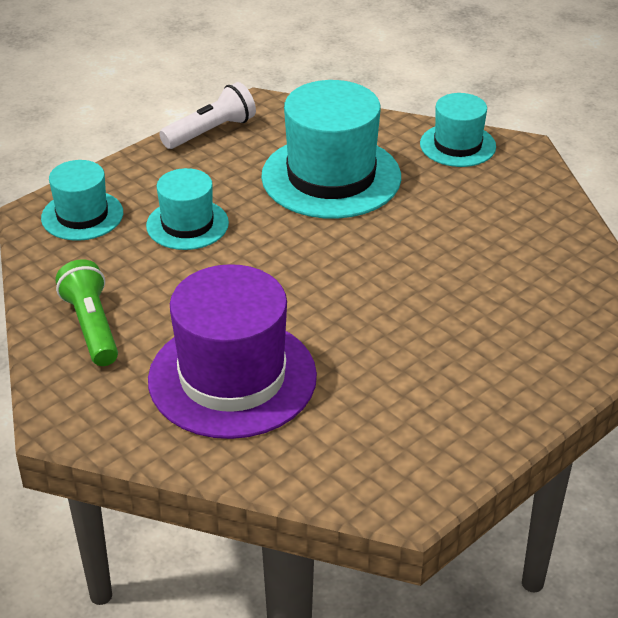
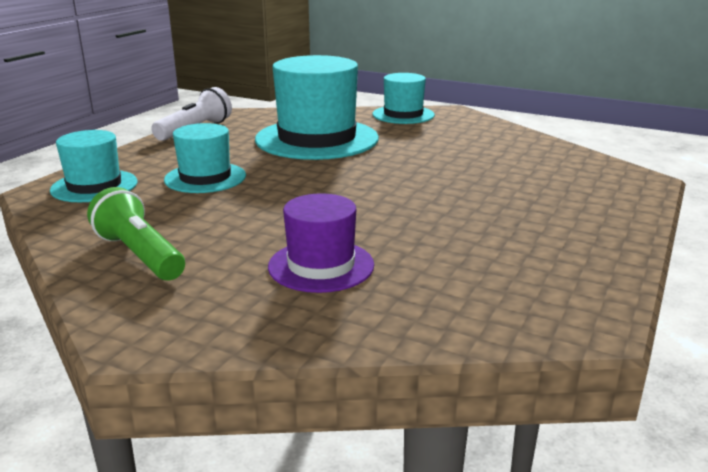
camera: 20 degrees left, 15 degrees down
(232, 377) = (321, 265): purple hat -> purple hat, size x0.56

